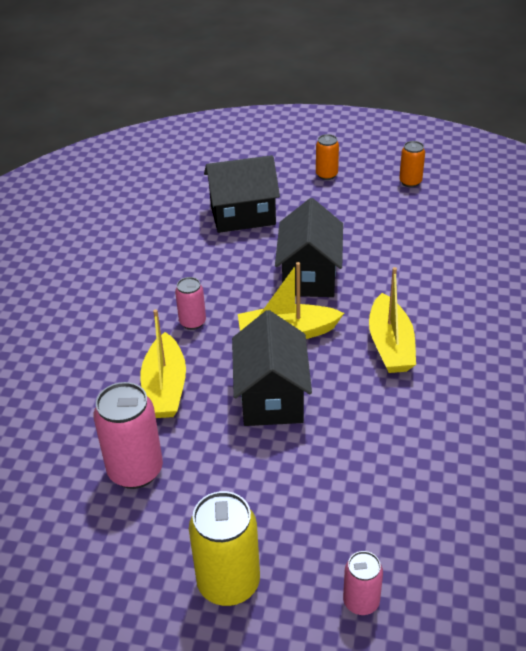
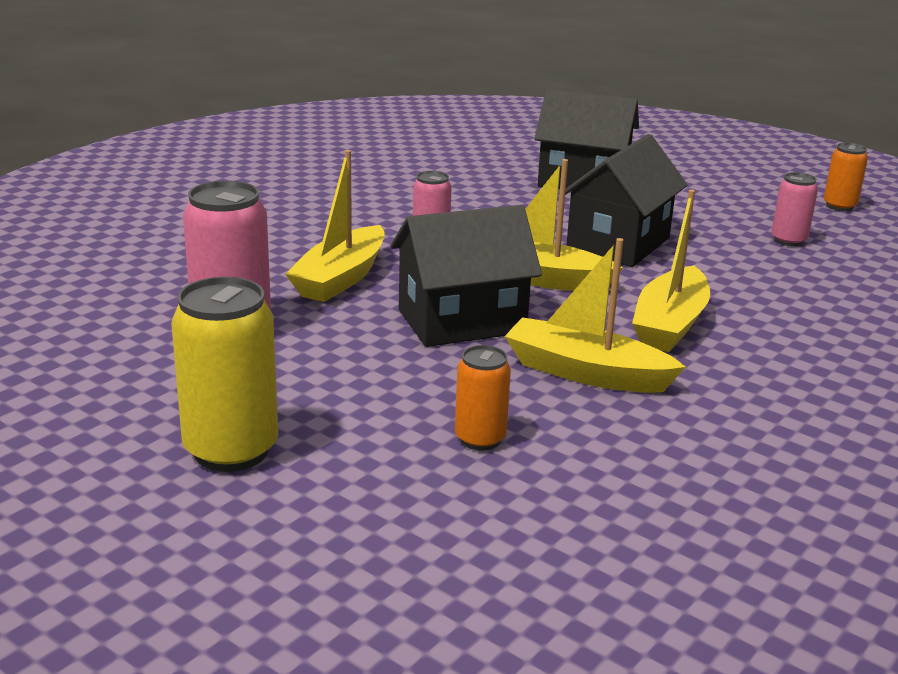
camera: 25 degrees right, 15 degrees down
(271, 397) = (461, 321): black house -> black house turned 45 degrees clockwise
(326, 175) = (726, 176): orange can -> orange can (480, 439)
(361, 602) = (381, 528): pink can -> pink can (788, 240)
(375, 412) = (586, 373): none -> yellow boat

